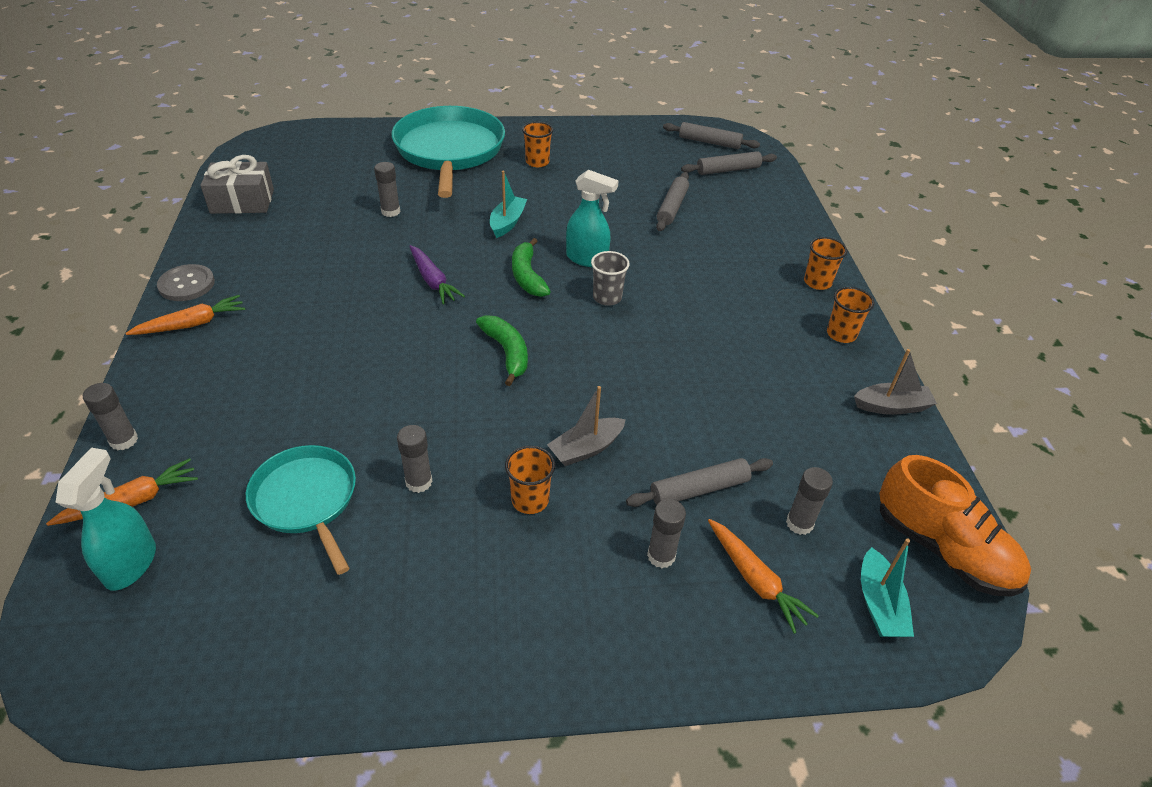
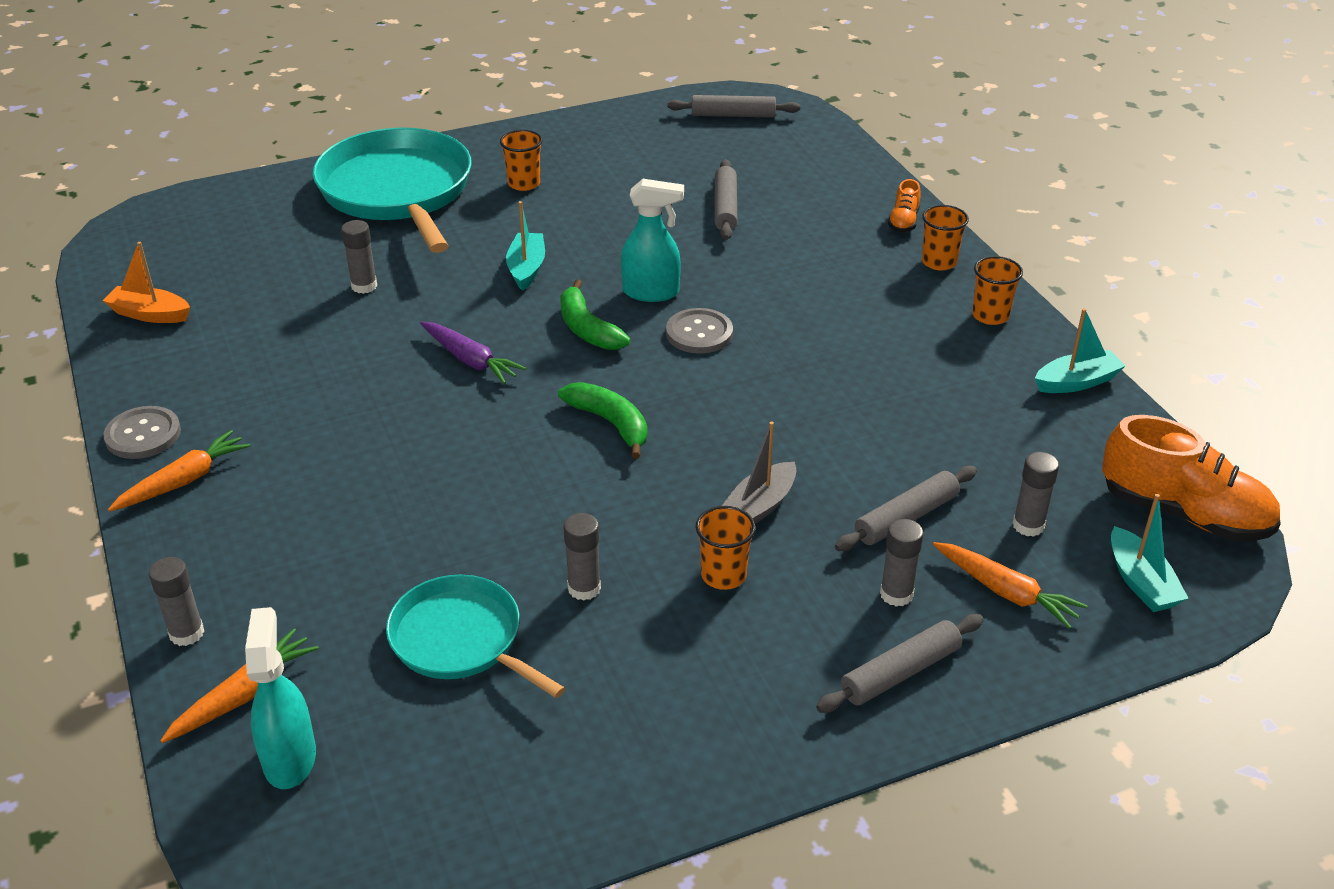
camera: 15 degrees left, 5 degrees down
(242, 201) = (150, 314): grey gift -> orange boat
(607, 297) = (699, 333): grey cup -> grey button
(728, 170) = (772, 146): grey rolling pin -> grey rolling pin (900, 672)
(803, 245) = (903, 221): none -> orange shoe
(891, 406) = (1076, 382): grey boat -> turquoise boat

